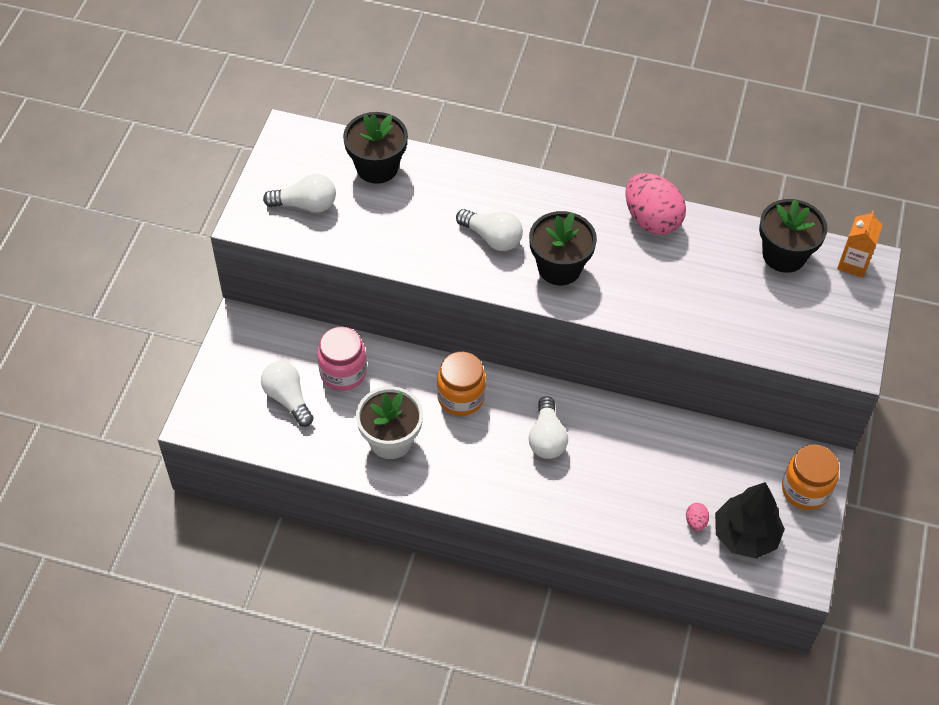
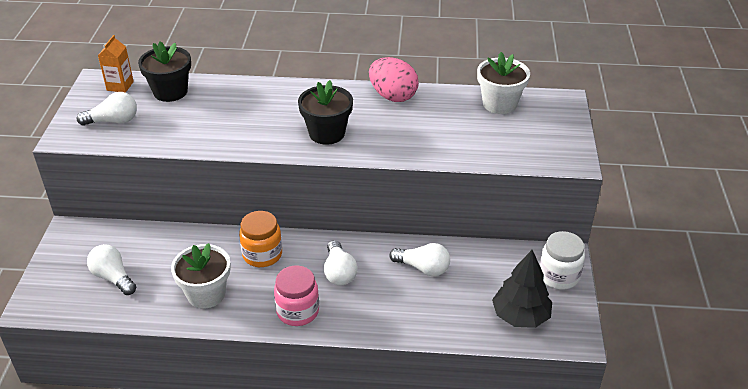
camera: 10 degrees left, 15 degrees down
(343, 372) = (160, 252): pink jar -> pink jar (297, 311)
(492, 238) = (269, 122): white light bulb -> white light bulb (423, 268)
(695, 522) = (477, 313): pink egg -> none
(784, 255) = (499, 104): black flower pot -> white flower pot
(805, 490) = (558, 276): orange jar -> white jar
(853, 264) = (553, 102): orange carton -> orange carton (120, 86)

